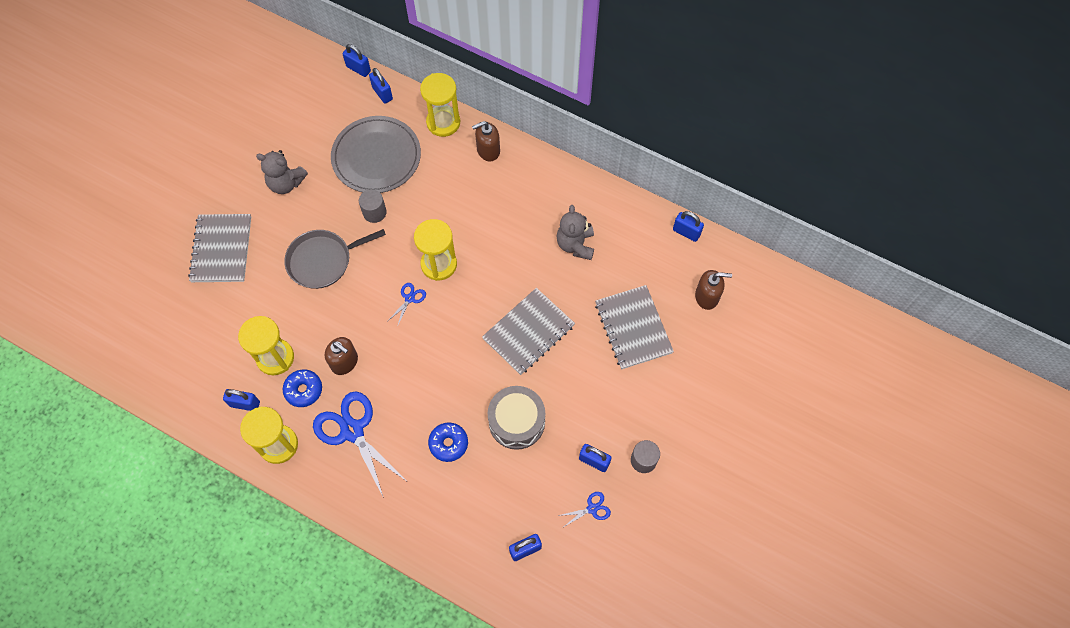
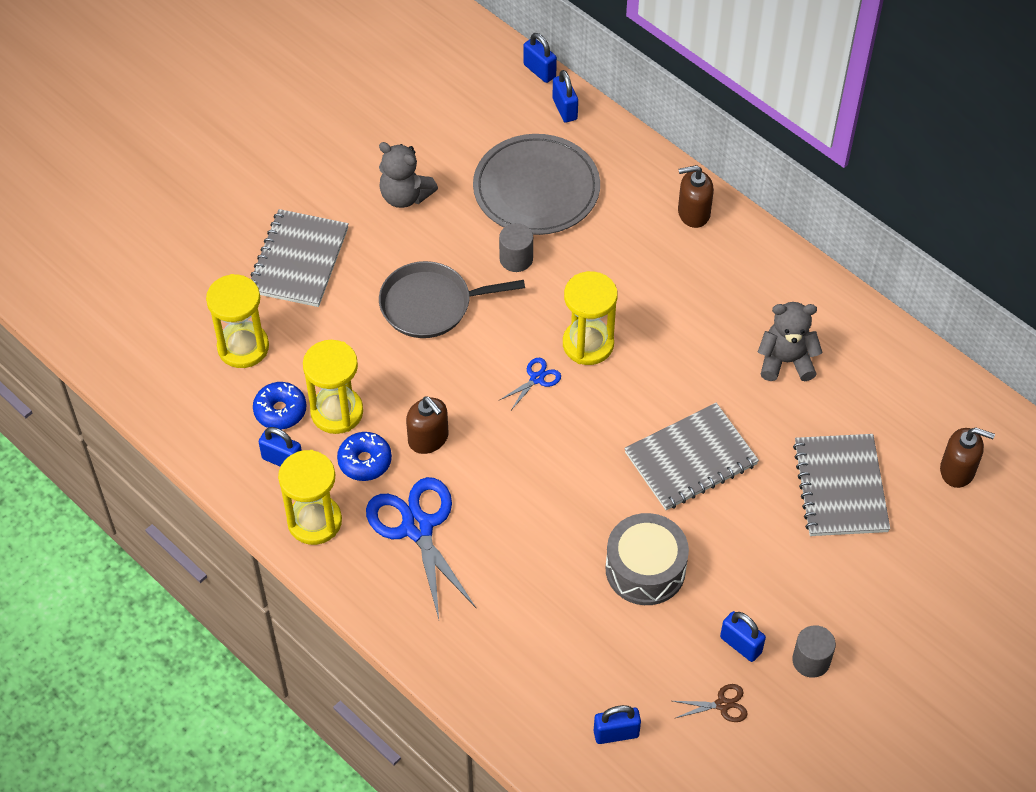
camera: 15 degrees right, 10 degrees down
(443, 122) = (640, 164): yellow hourglass -> yellow hourglass (243, 347)
(448, 443) = (544, 574): blue donut -> blue donut (280, 411)
(575, 245) = (786, 361): grey teddy bear -> grey teddy bear turned 75 degrees clockwise
(592, 509) = (722, 705): blue scissors -> brown scissors
(686, 232) = (949, 380): blue padlock -> none

